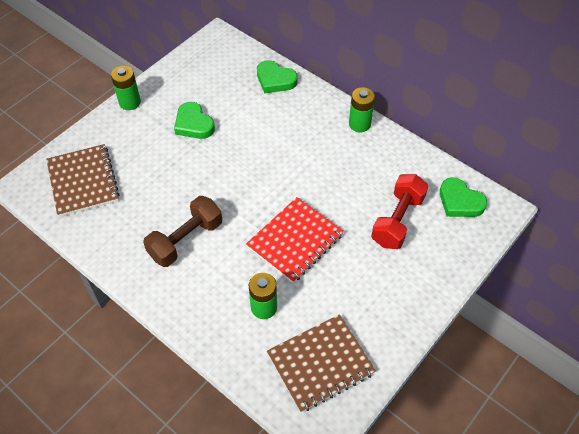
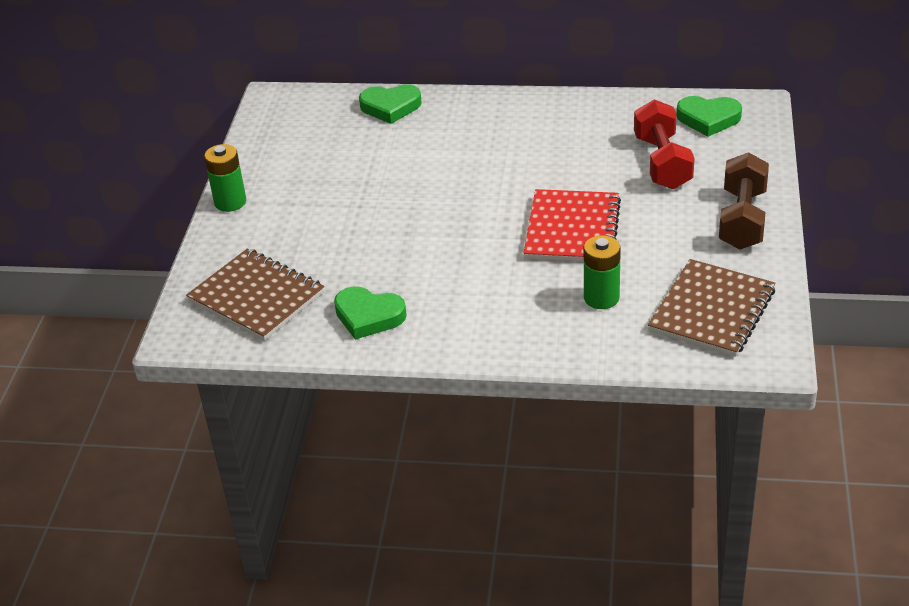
camera: 30 degrees left, 15 degrees down
(185, 240) = (447, 287): brown dumbbell -> brown dumbbell (742, 219)
(193, 124) = (336, 186): green heart -> green heart (368, 316)
(359, 124) = (532, 103): green battery -> none

